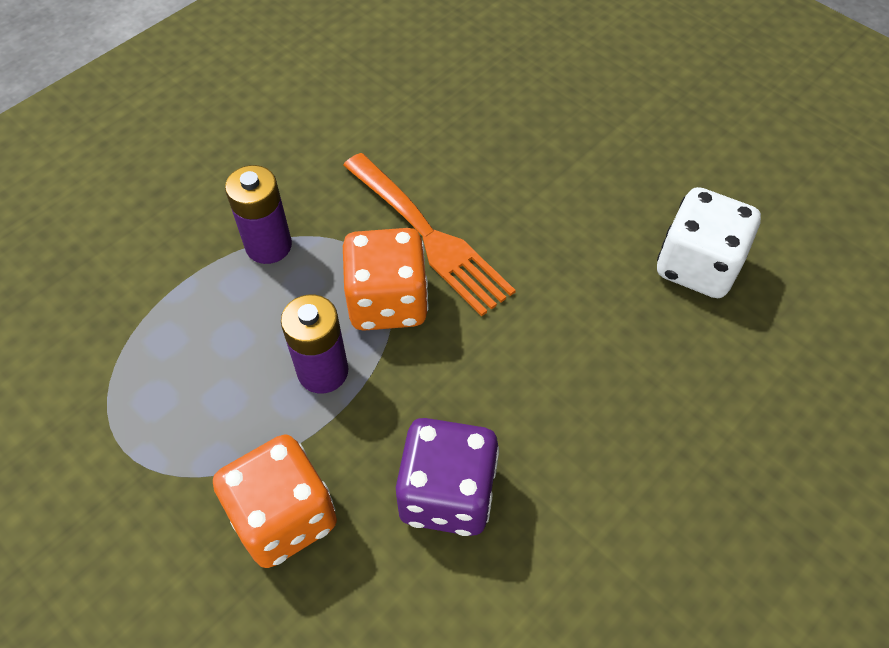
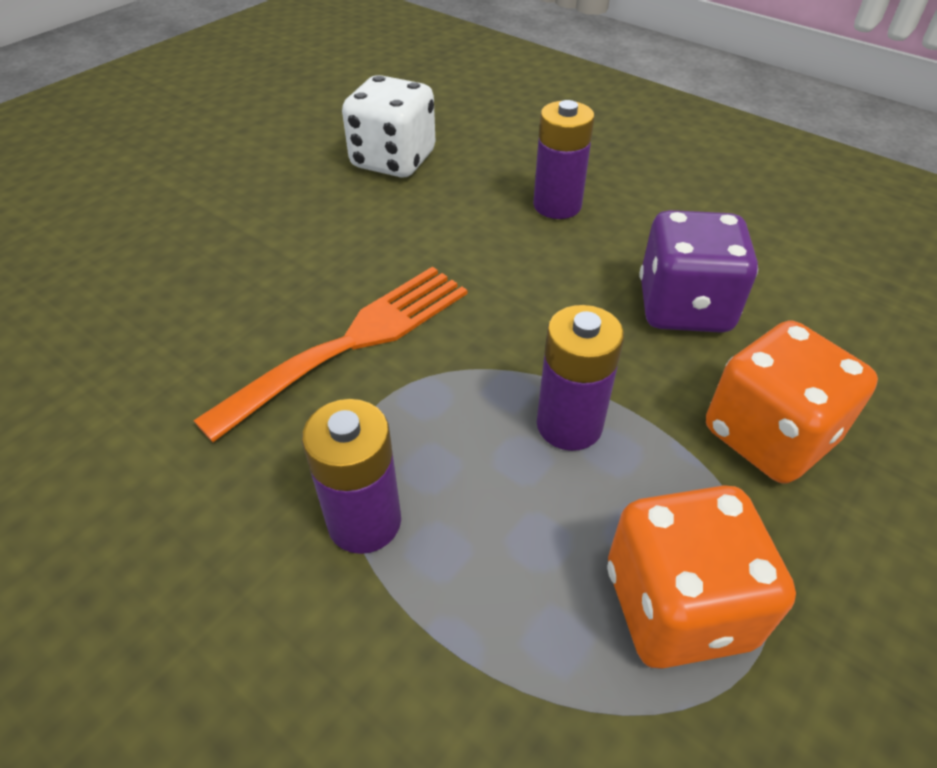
camera: 95 degrees left, 10 degrees down
(387, 302) = (456, 373): orange dice -> orange dice (677, 606)
(618, 408) = (557, 205): none -> purple battery

